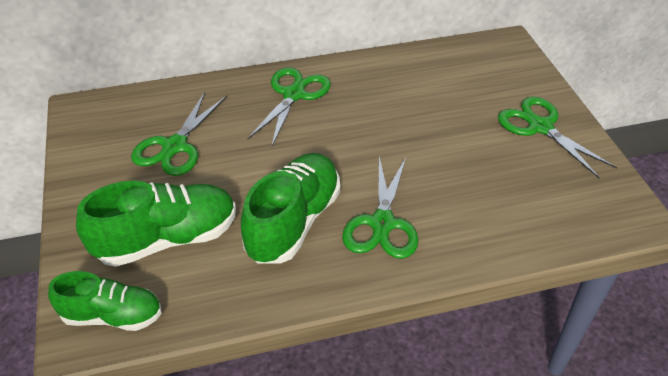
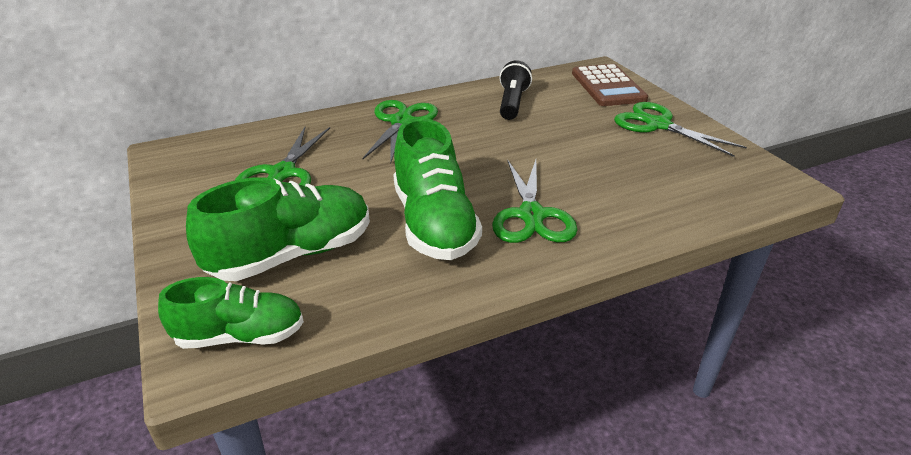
camera: 10 degrees left, 10 degrees down
(293, 222) = (434, 224): green shoe -> green shoe turned 150 degrees clockwise
(405, 82) = (512, 103): none -> black flashlight
(508, 69) = (608, 86): none -> brown calculator

